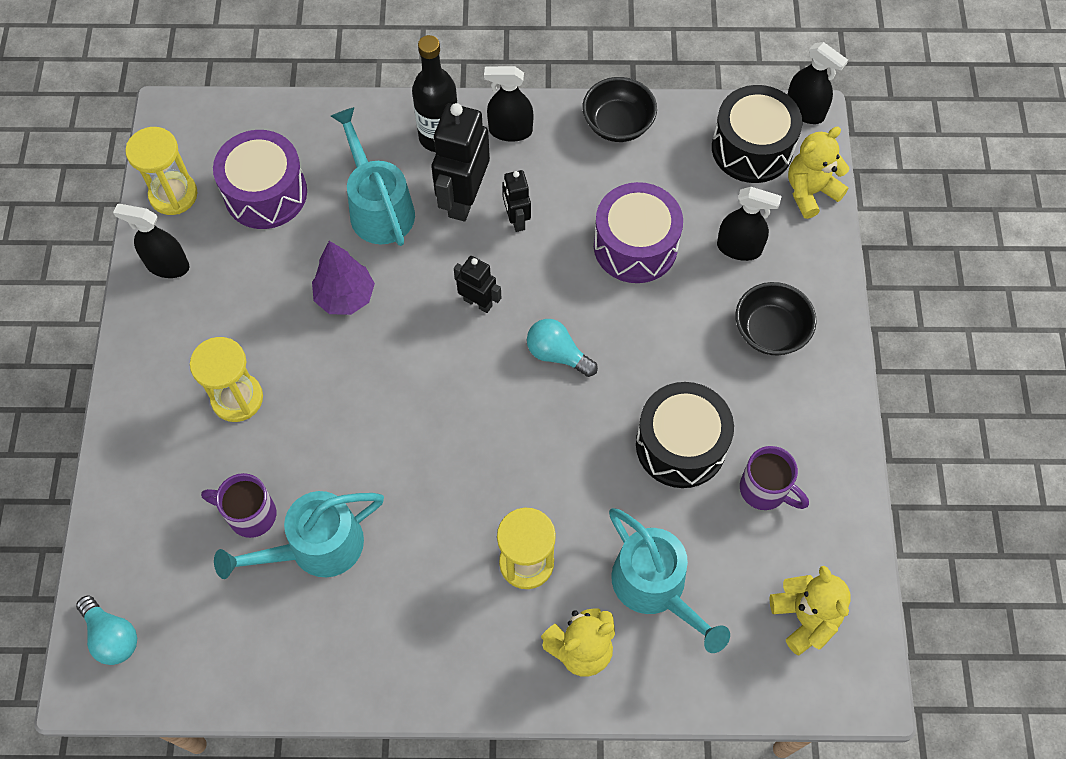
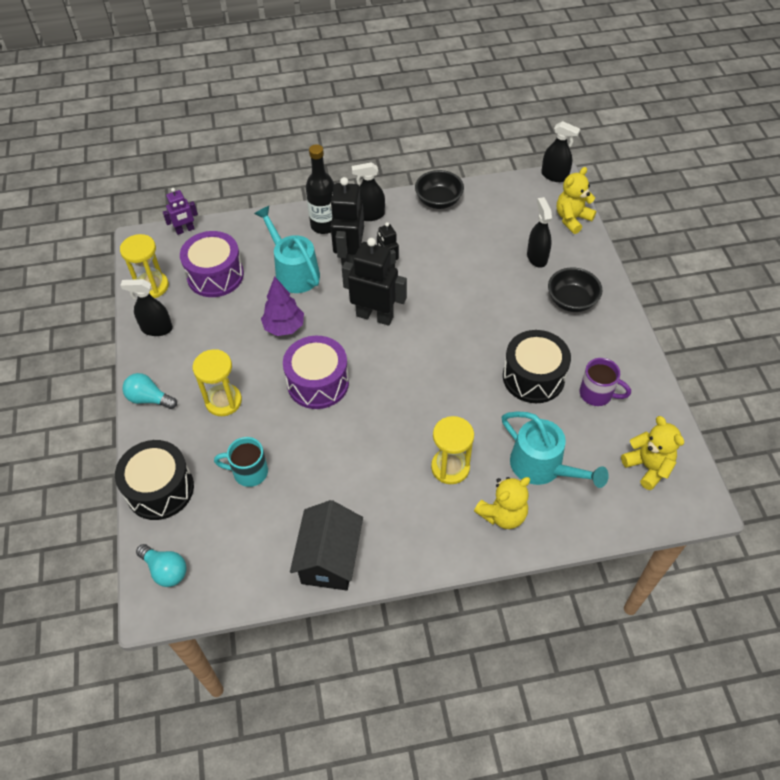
camera: 10 degrees left, 10 degrees down
(237, 109) = (185, 230): none -> purple robot
(250, 514) = (249, 472): purple mug -> turquoise mug
(315, 547) = (300, 485): turquoise watering can -> none
(331, 665) = (329, 559): none -> black house
(478, 302) = (375, 316): black robot -> black robot, size x1.83
(557, 354) = (436, 337): turquoise light bulb -> turquoise light bulb (149, 399)
(635, 246) = (469, 267): purple drum -> purple drum (318, 383)
(739, 248) = (537, 257): black spray bottle -> black spray bottle turned 105 degrees counterclockwise
(752, 148) = (528, 201): black drum -> black drum (160, 489)

